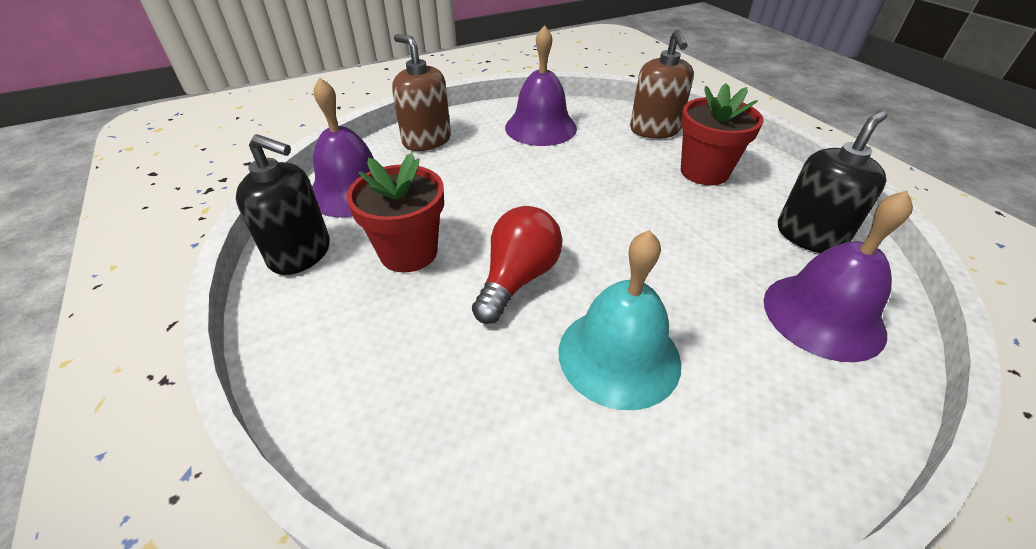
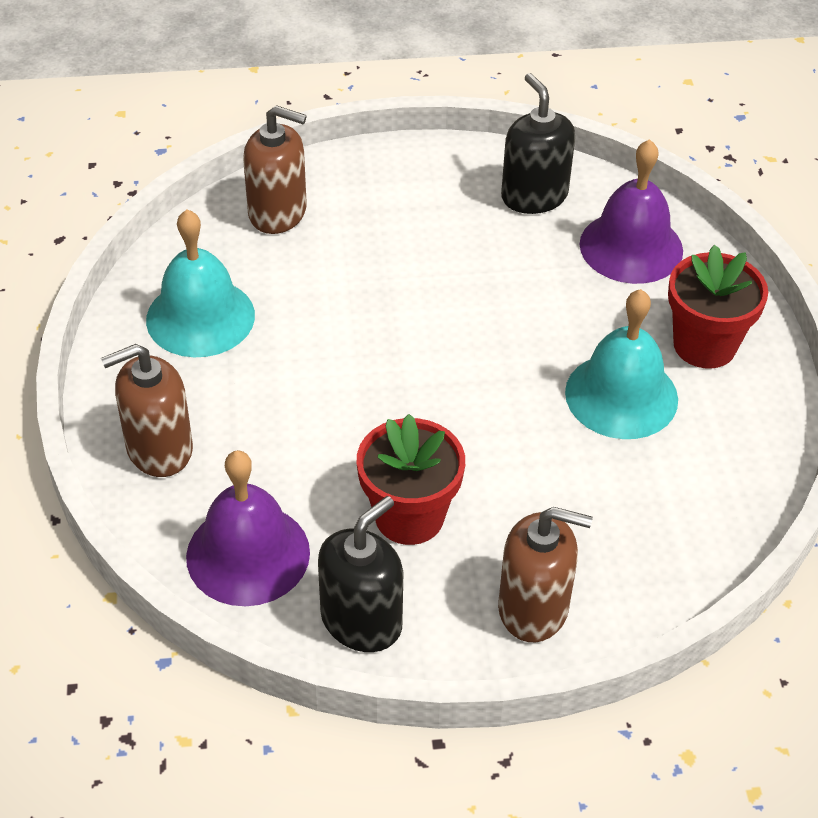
camera: 70 degrees left, 5 degrees up
(327, 352) = (533, 608): none -> brown soap dispenser
(518, 279) = (495, 434): red light bulb -> none
(540, 127) = (200, 317): purple bell -> turquoise bell
(704, 172) = (392, 214): red flower pot -> red flower pot (704, 345)

